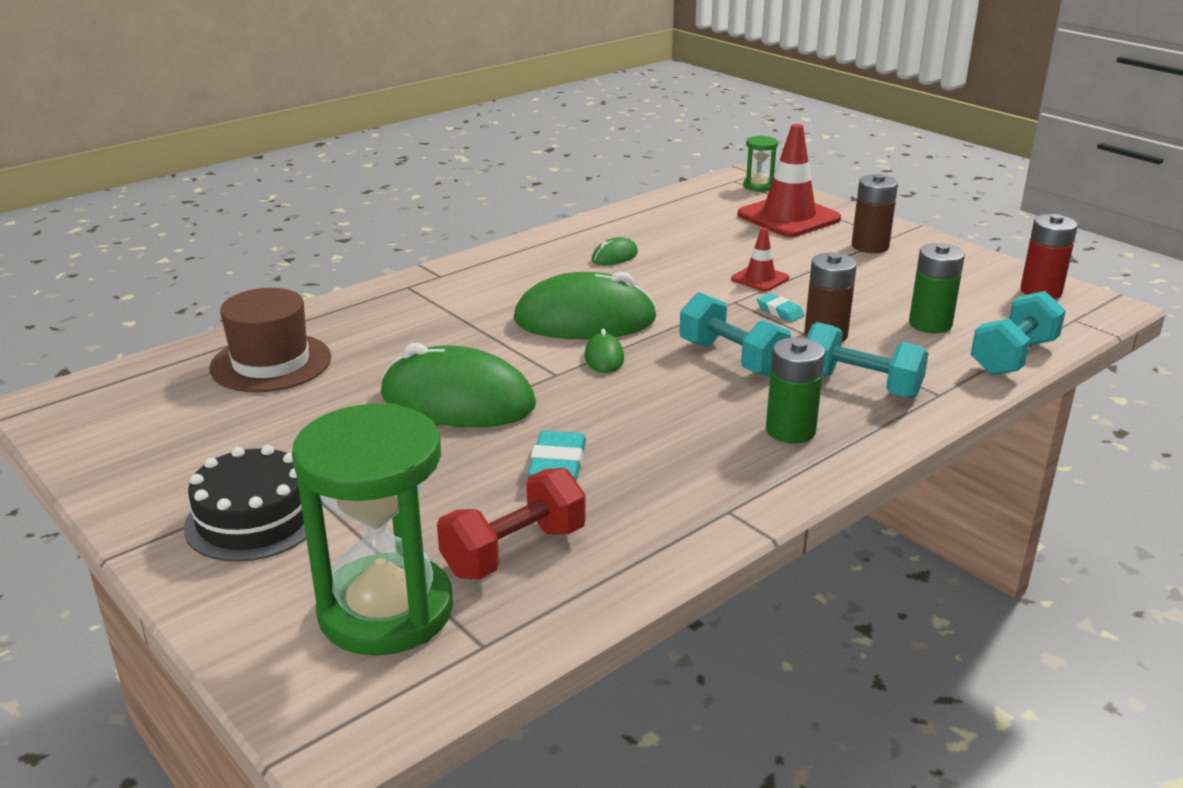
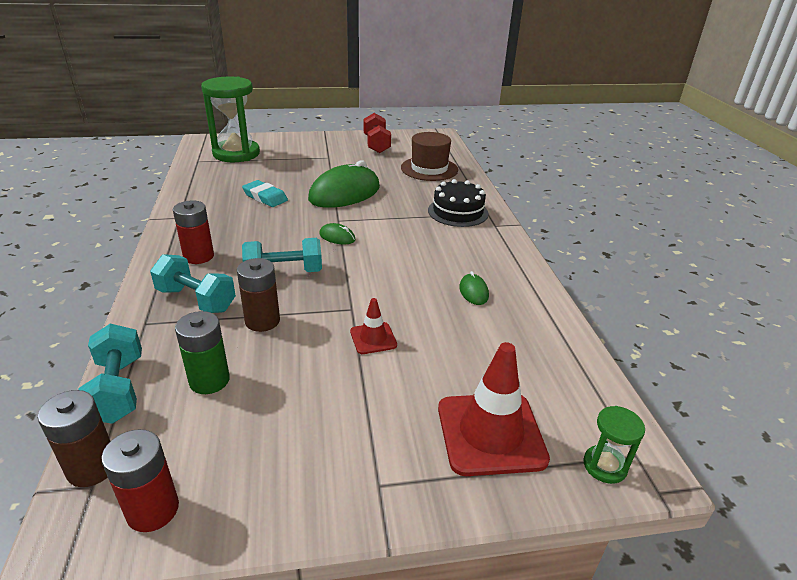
camera: 120 degrees right, 5 degrees up
(254, 519) = (314, 148): black cake -> black cake (458, 212)
(514, 551) = (229, 176): red dumbbell -> red dumbbell (376, 144)
(585, 320) = (387, 247): green mouse -> none
(780, 311) = (315, 319): turquoise eraser -> none
(790, 430) = (198, 256): green battery -> red battery
(860, 385) = (196, 300): turquoise dumbbell -> turquoise dumbbell turned 60 degrees clockwise
(870, 246) = (371, 448): brown battery -> brown battery (92, 468)

